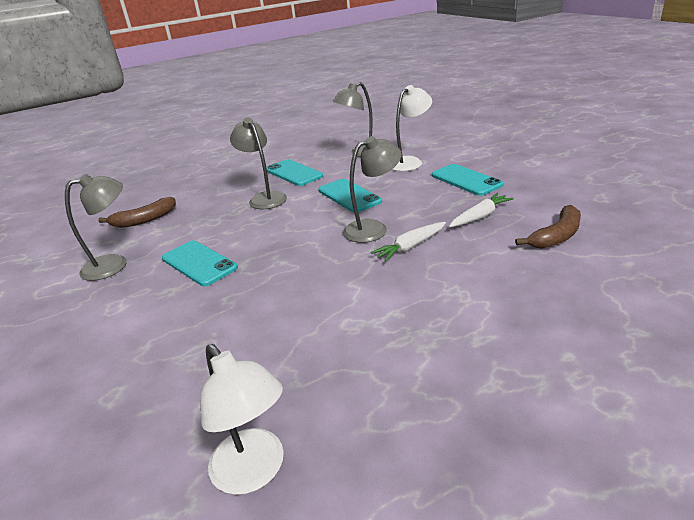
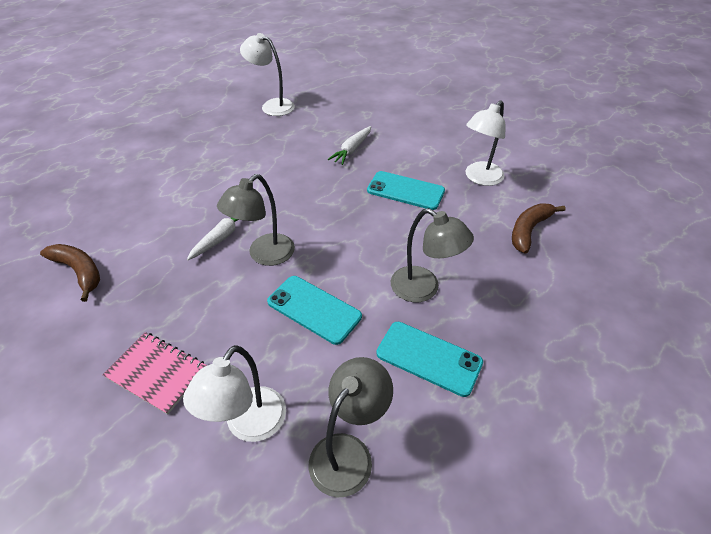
camera: 155 degrees right, 15 degrees up
(114, 264) = (479, 178): grey lamp -> white lamp
(466, 180) = (157, 373): turquoise phone -> pink notebook
(480, 216) = (150, 291): white carrot -> white carrot (352, 150)
(557, 236) = (79, 271): brown banana -> brown banana turned 105 degrees clockwise

